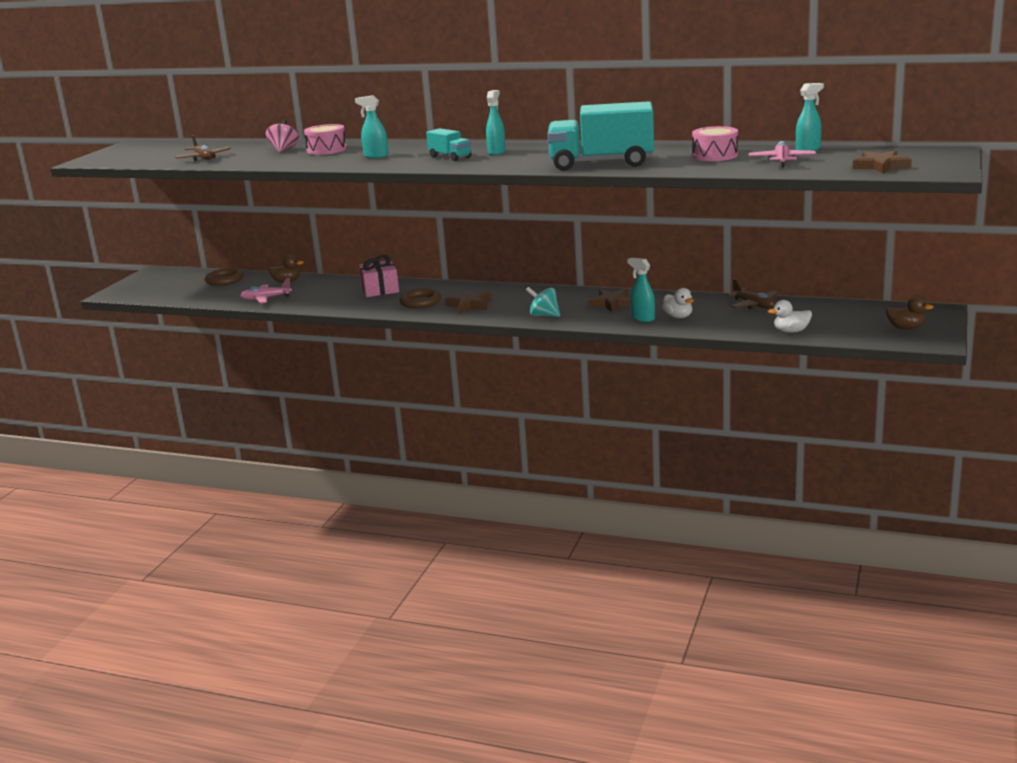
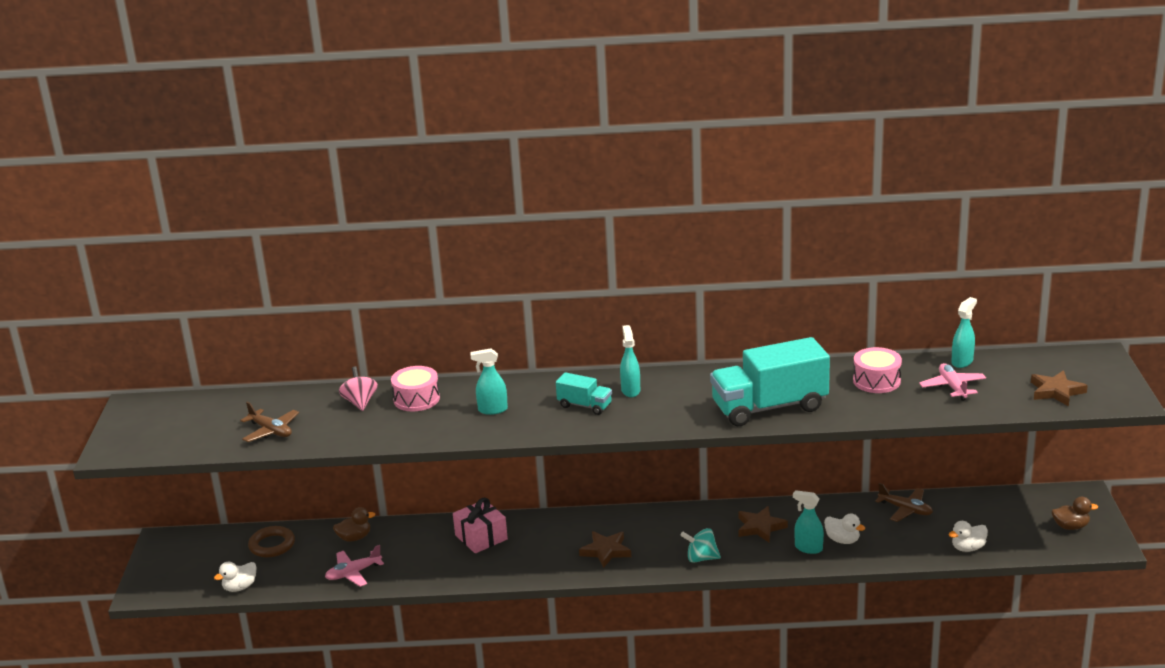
camera: 20 degrees left, 5 degrees up
(179, 298) = (240, 587): none -> white duck
(420, 302) = (545, 553): brown ring -> none

